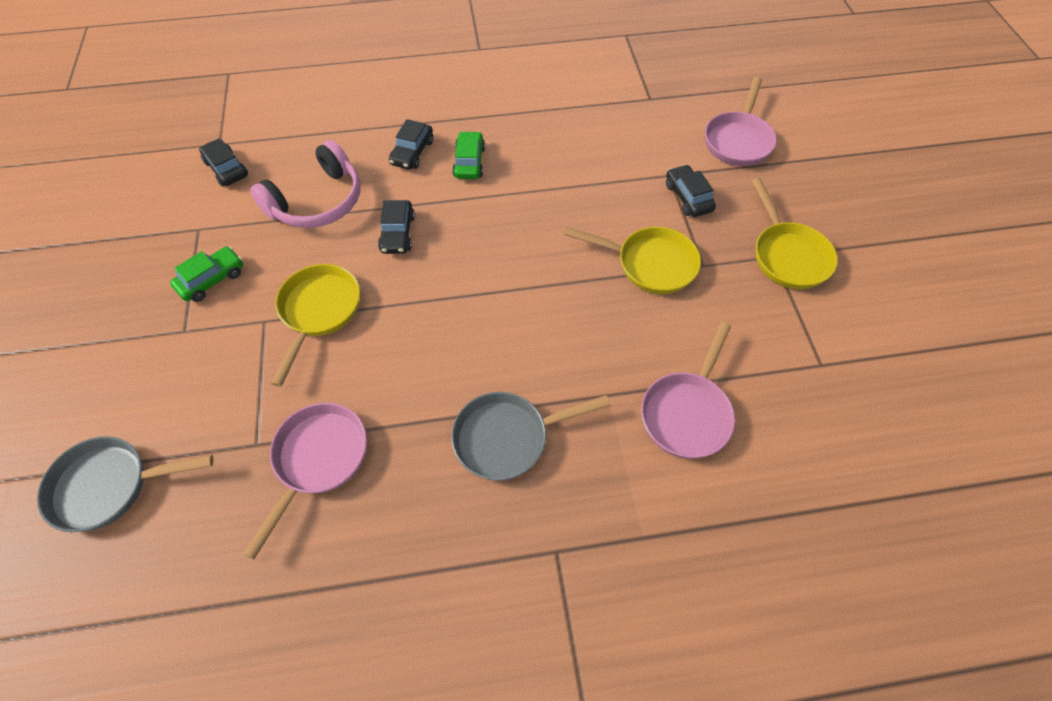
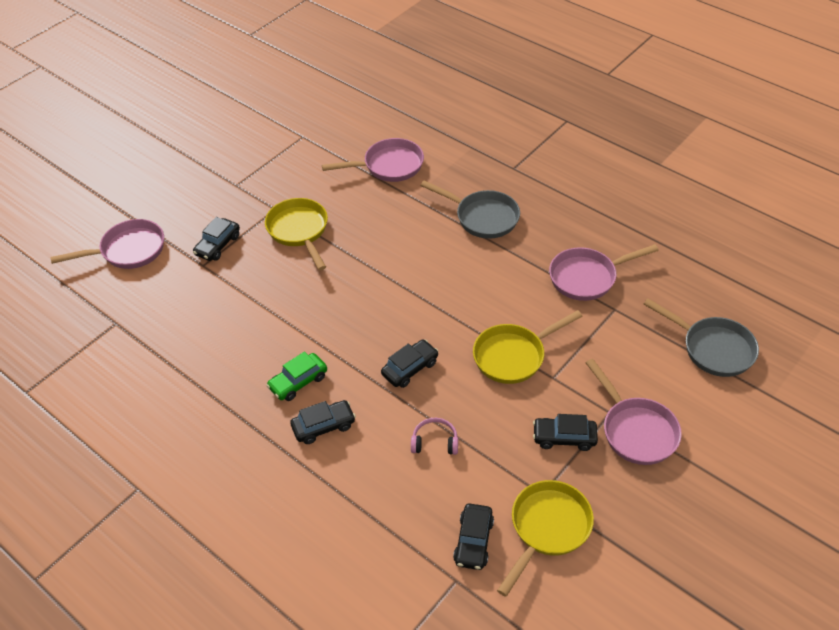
camera: 130 degrees left, 10 degrees down
(148, 333) = (636, 430): none -> pink pan
(212, 280) = (564, 438): green car -> black car
(318, 201) = (435, 442): pink headphones -> pink headphones, size x0.48
(787, 255) = (229, 180): yellow pan -> yellow pan (547, 528)

